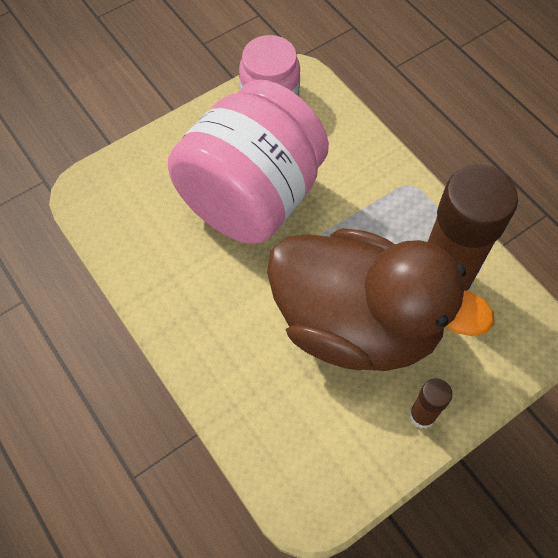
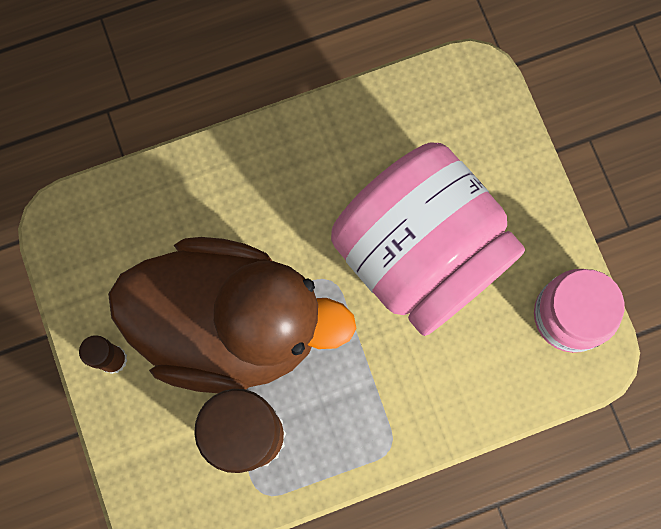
camera: 105 degrees right, 15 degrees up
(356, 324) = (230, 325): brown duck -> brown duck turned 120 degrees counterclockwise

